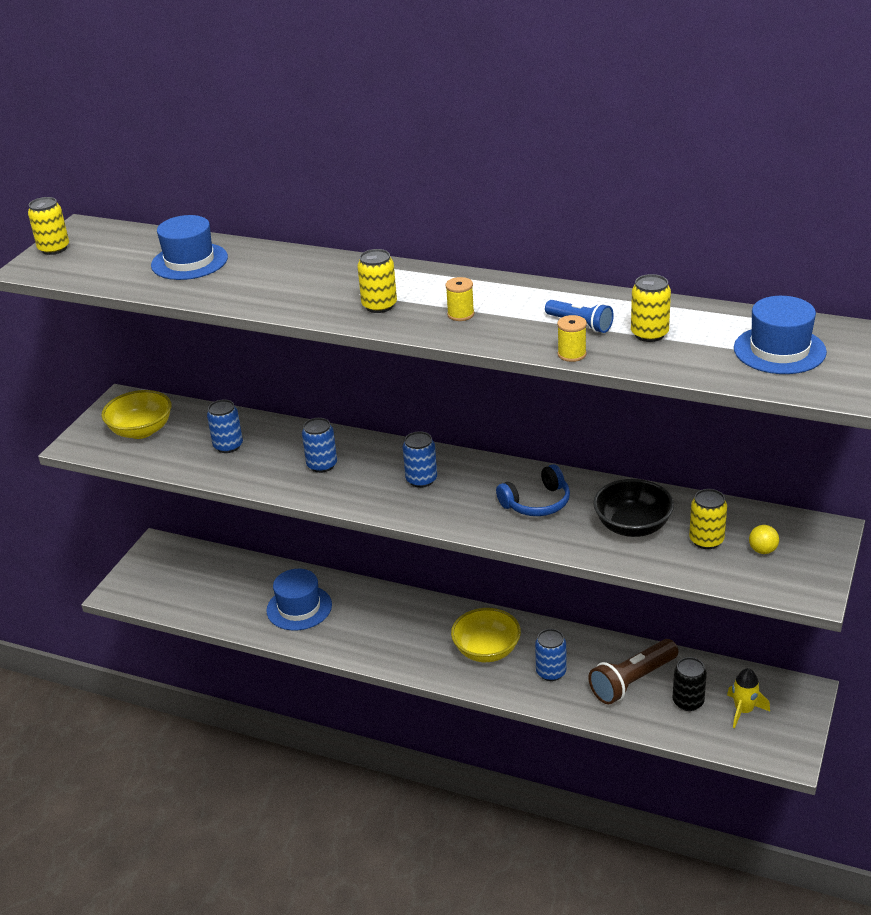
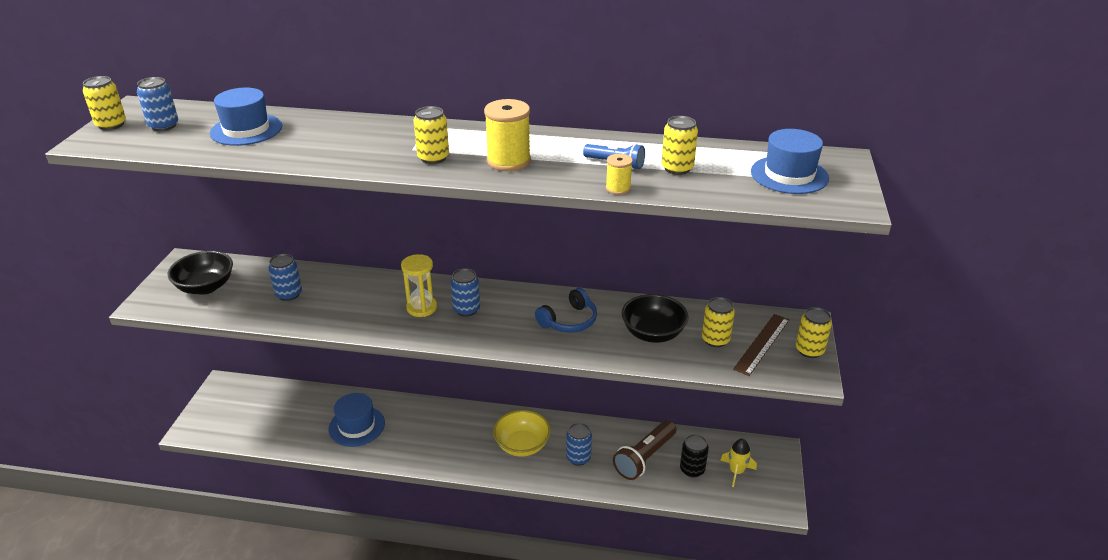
camera: 15 degrees left, 0 degrees up
(141, 431) = (206, 287): yellow bowl -> black bowl
(322, 465) = (376, 304): blue can -> blue can (163, 126)
(371, 473) = (421, 308): none -> yellow hourglass
(460, 314) = (508, 161): yellow spool -> yellow spool, size x1.84
(762, 550) = (762, 344): yellow ball -> brown ruler
(819, 563) = (809, 350): none -> yellow can

